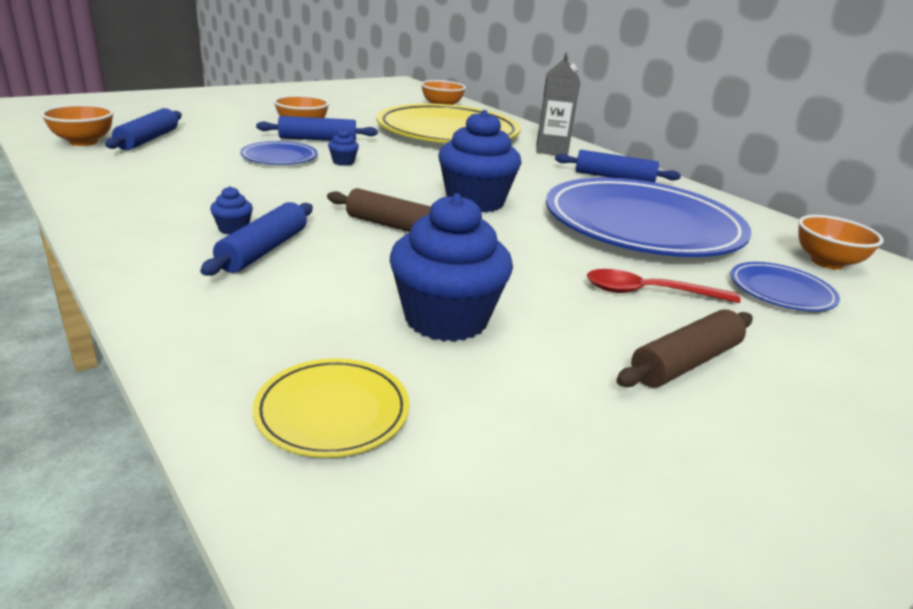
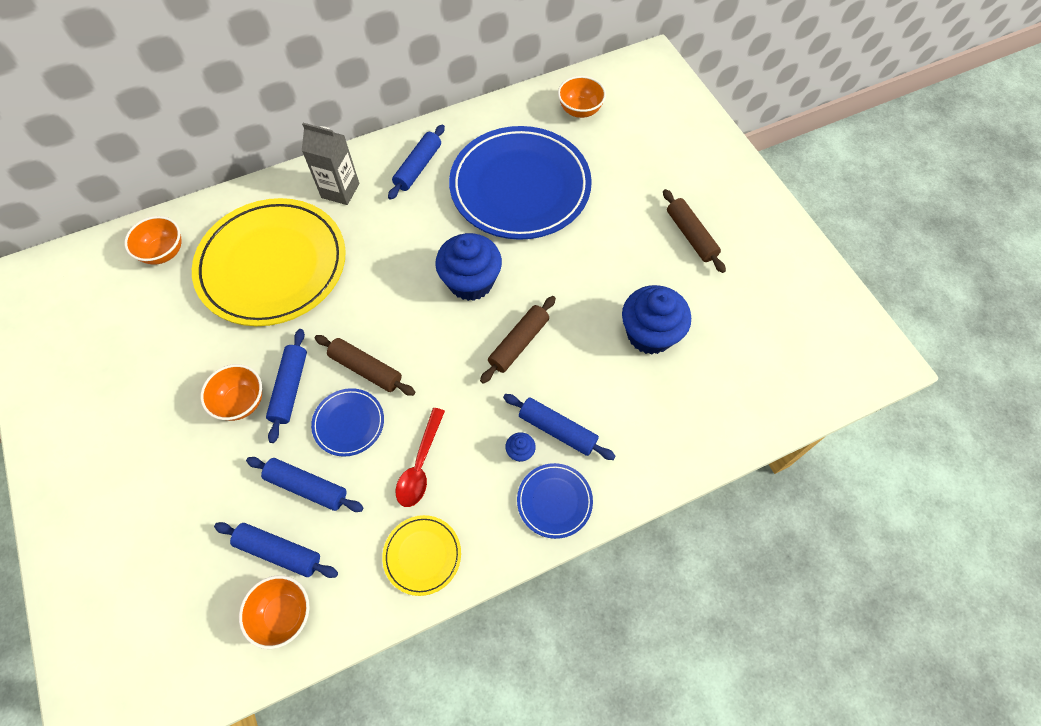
camera: 75 degrees left, 35 degrees up
(212, 146) = (307, 487): none -> blue rolling pin
(332, 411) = (732, 395): yellow plate -> yellow plate (422, 555)
(343, 162) = (366, 369): blue cupcake -> brown rolling pin
(649, 293) = (619, 222): red spoon -> red spoon (420, 465)
(781, 291) = (617, 155): blue plate -> blue plate (554, 501)

